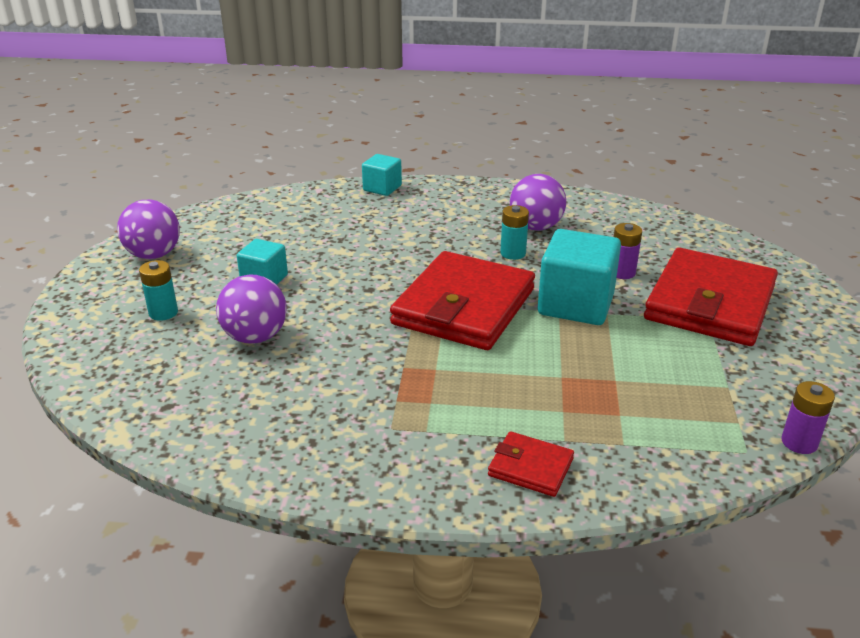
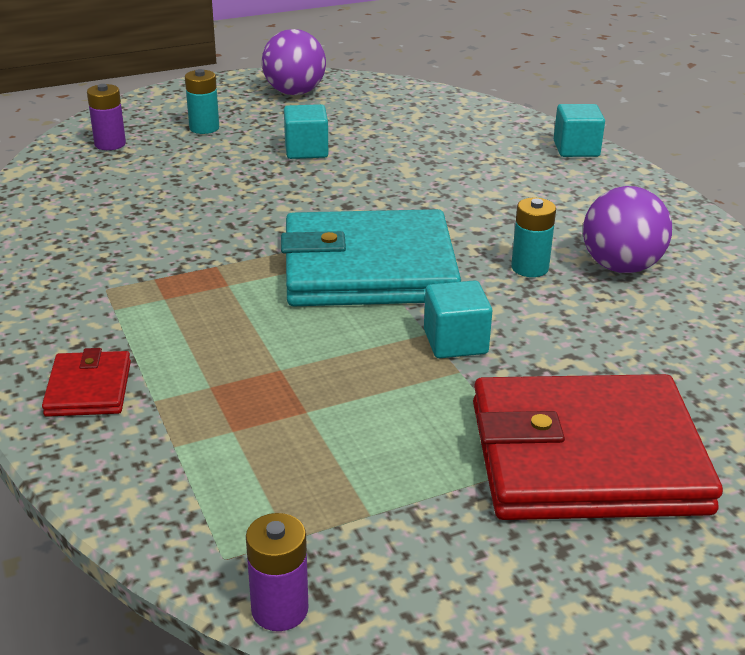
camera: 60 degrees right, 0 degrees up
(255, 337) = (203, 178): purple ball -> none
(464, 307) = (368, 268): red wallet -> turquoise wallet
(575, 304) = (455, 342): turquoise cube -> turquoise cube, size x0.56
(622, 272) = (582, 360): purple battery -> purple battery (110, 144)

